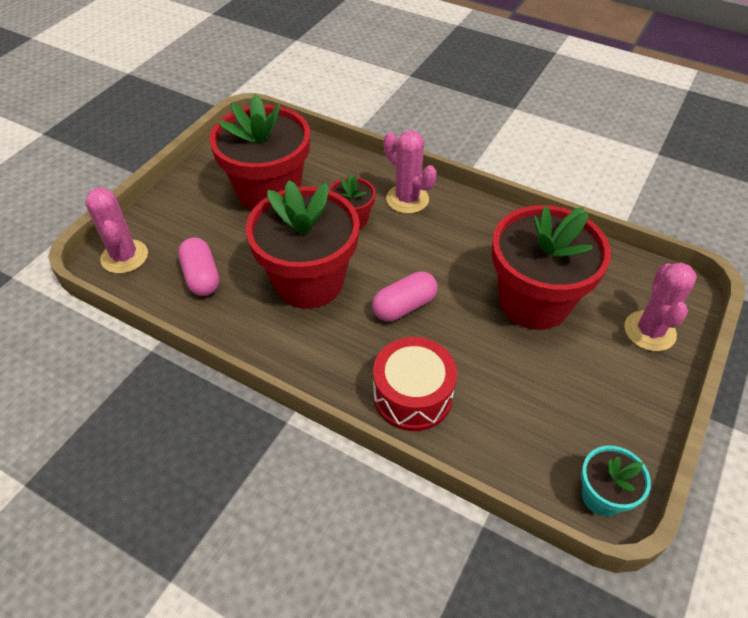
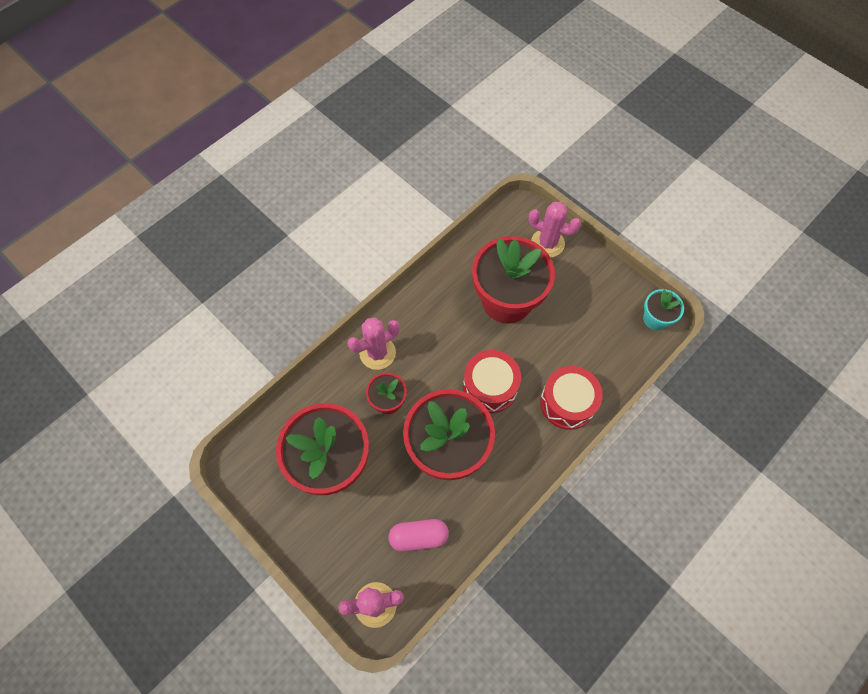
camera: 75 degrees left, 15 degrees up
(404, 306) = (490, 387): pink capsule -> red drum

